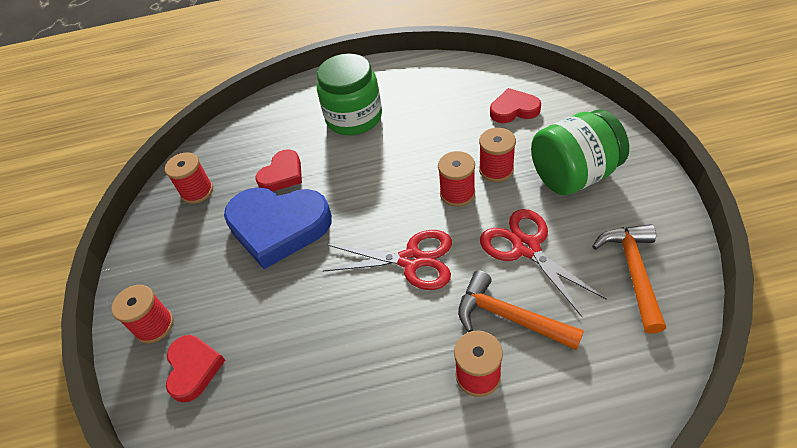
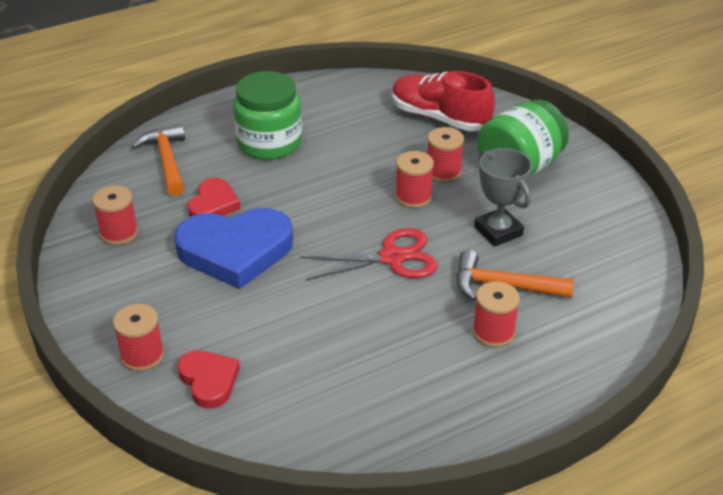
camera: 25 degrees left, 10 degrees down
(514, 109) = (439, 118): red heart -> red shoe
(526, 247) = (498, 231): red scissors -> grey trophy
(633, 271) = (598, 235): orange hammer -> orange hammer (167, 161)

